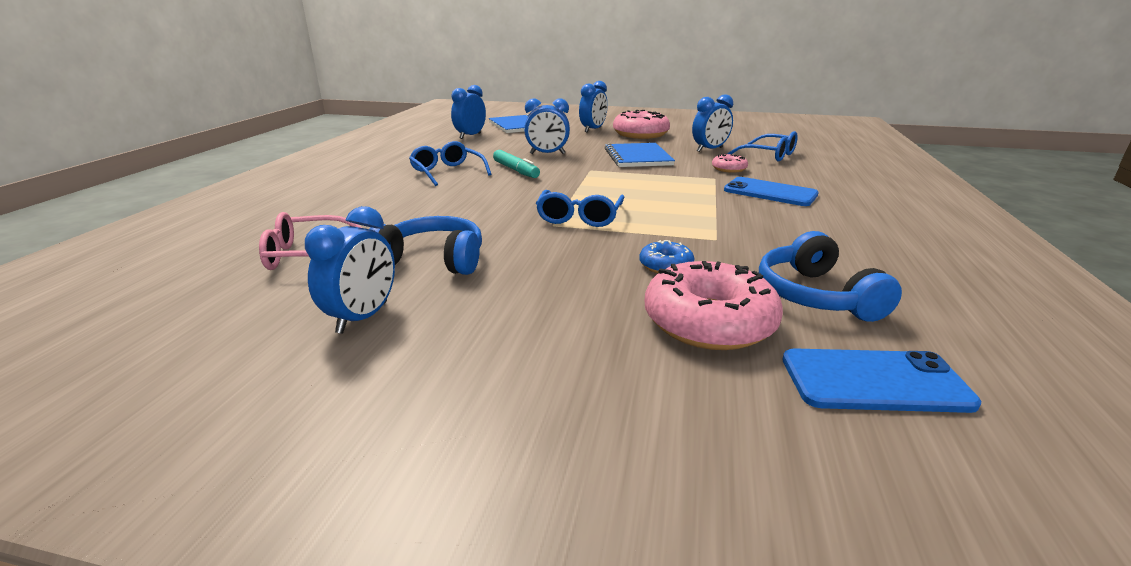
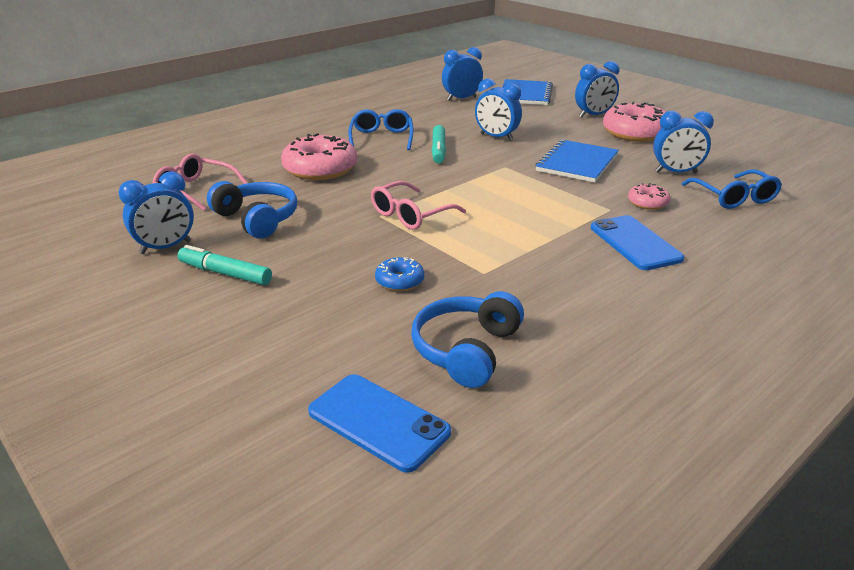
camera: 35 degrees right, 5 degrees up
(484, 317) = (225, 273): none -> turquoise marker
(579, 217) = (410, 215): blue glasses -> pink glasses
(709, 322) = (349, 335): pink donut -> pink donut (320, 169)

